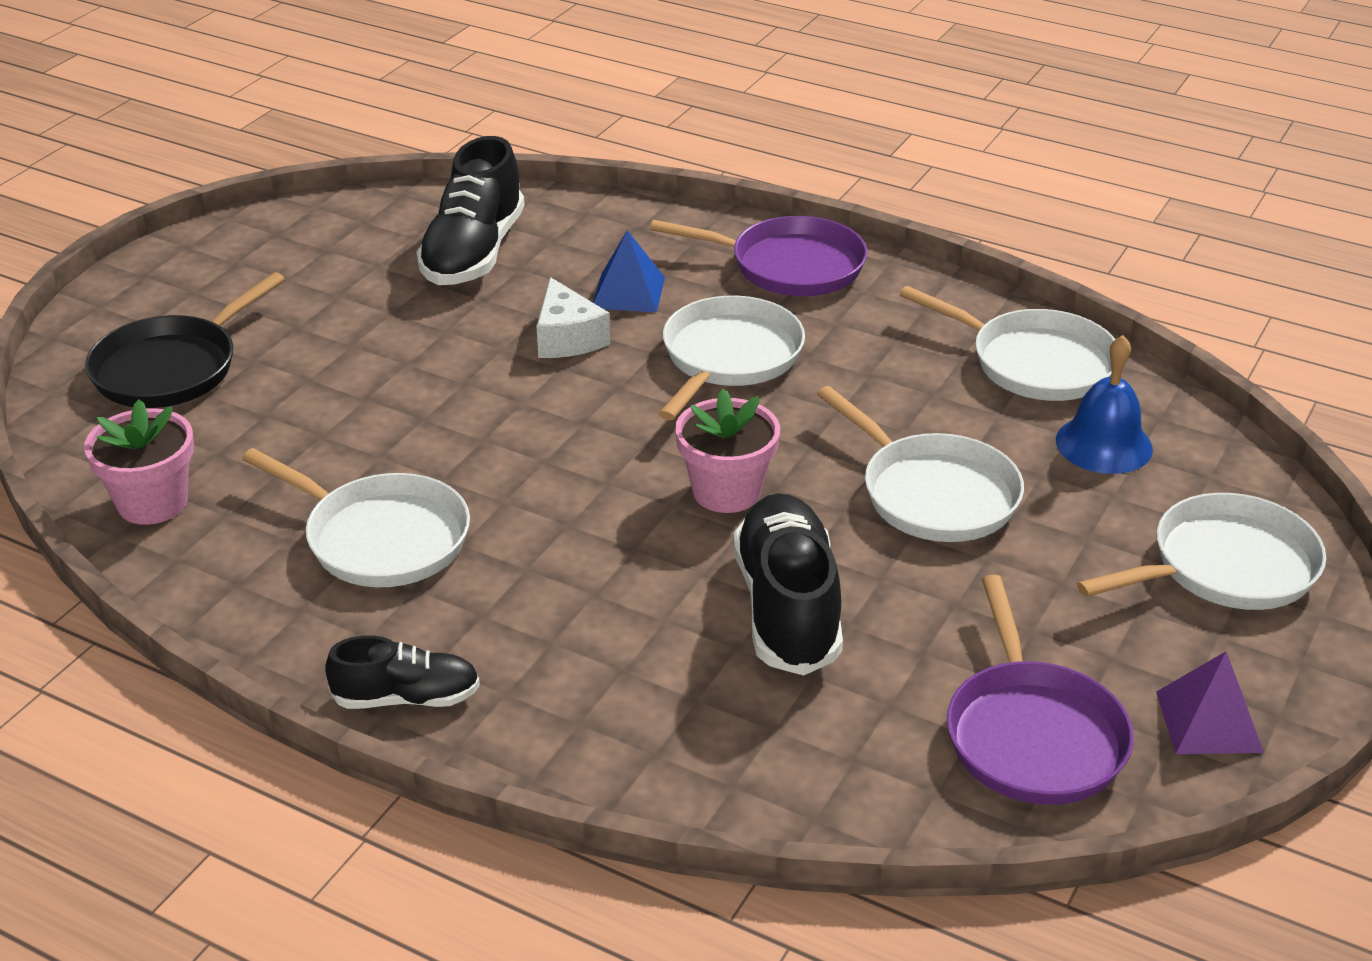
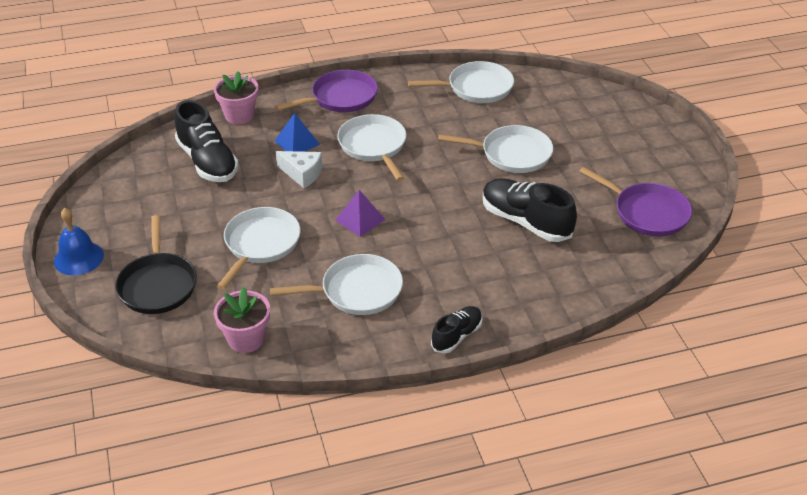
camera: 45 degrees left, 5 degrees up
(726, 491) = (447, 195): pink flower pot -> pink flower pot (239, 115)
(1104, 444) = (536, 105): blue bell -> blue bell (78, 258)
(1209, 721) = (682, 176): purple pyramid -> purple pyramid (360, 219)
(1225, 567) = (623, 125): white pan -> white pan (260, 244)

